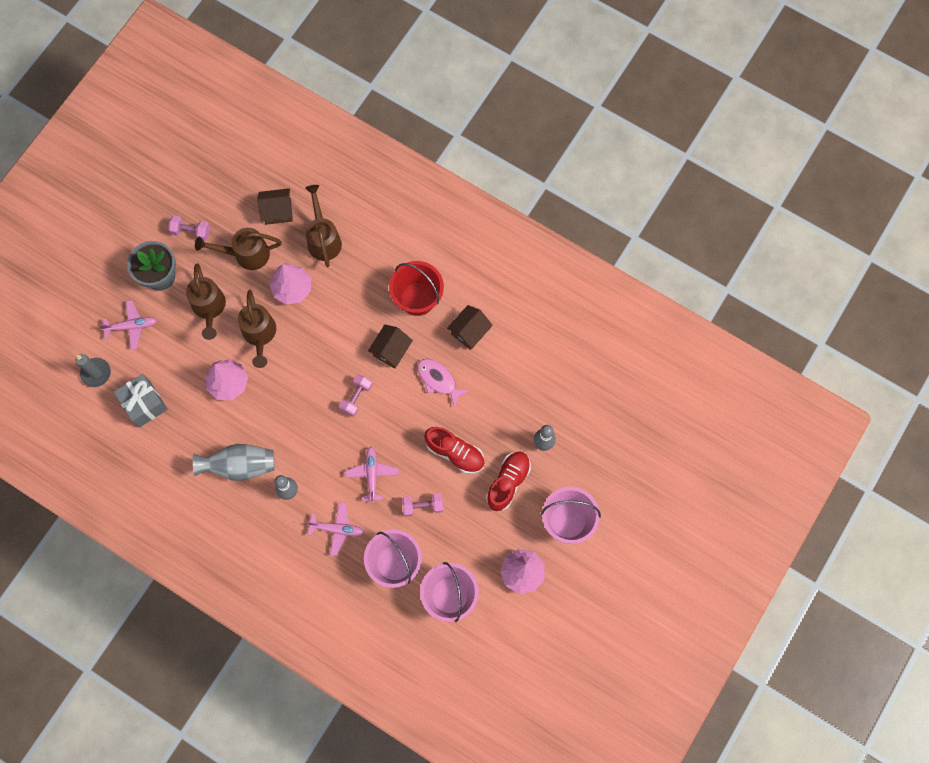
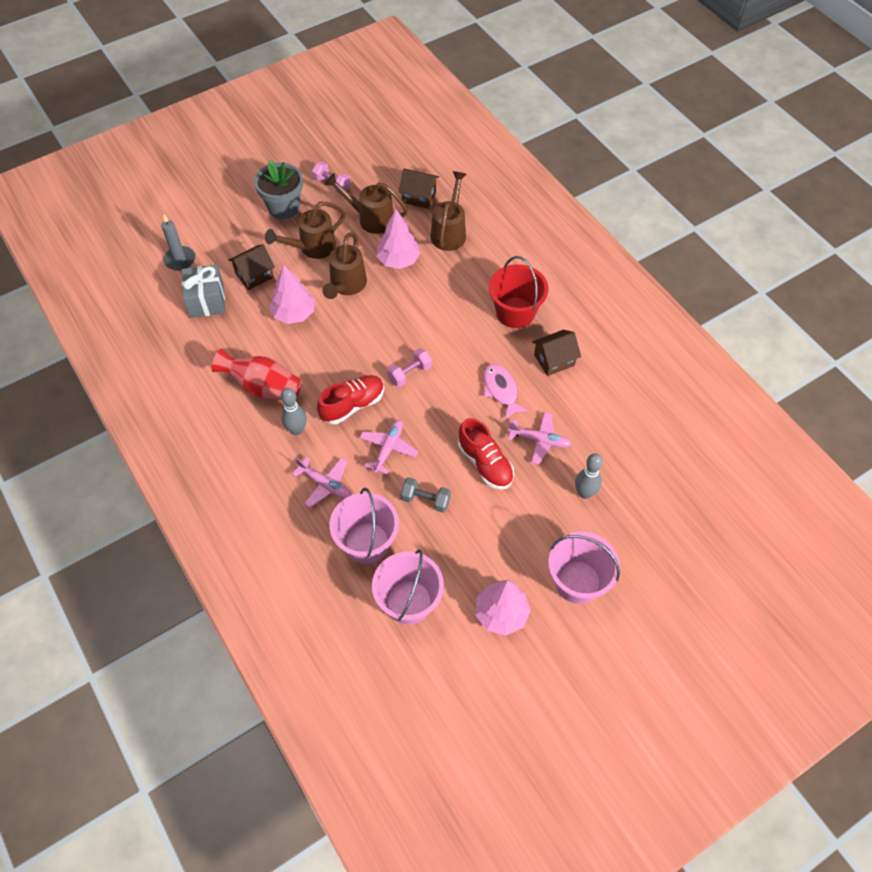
camera: 25 degrees right, 15 degrees down
(132, 326) = (235, 236): pink plane -> pink plane (540, 440)
(209, 308) = (313, 247): brown watering can -> brown watering can turned 45 degrees clockwise
(240, 465) = (263, 387): grey vase -> red vase
(391, 350) = (466, 346): brown house -> brown house (254, 275)
(423, 506) = (425, 500): pink dumbbell -> grey dumbbell
(508, 482) = (528, 515): red shoe -> red shoe (352, 405)

